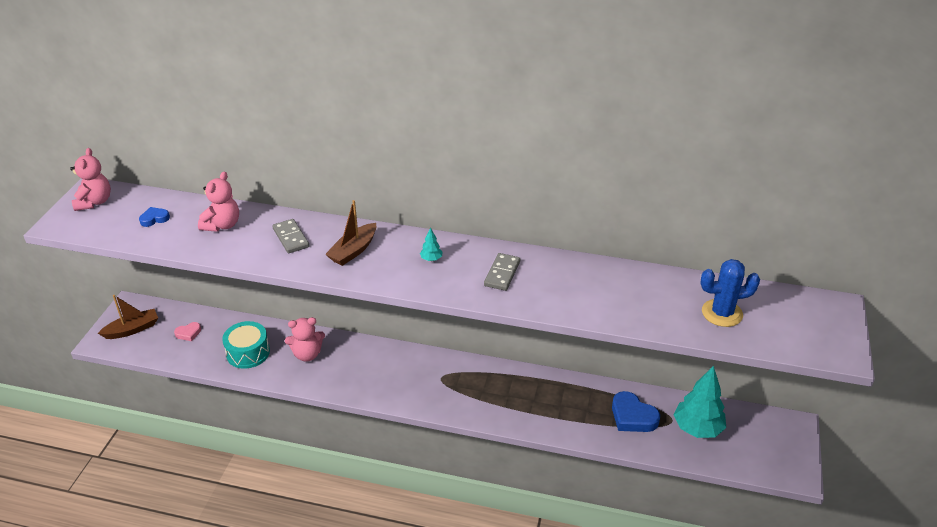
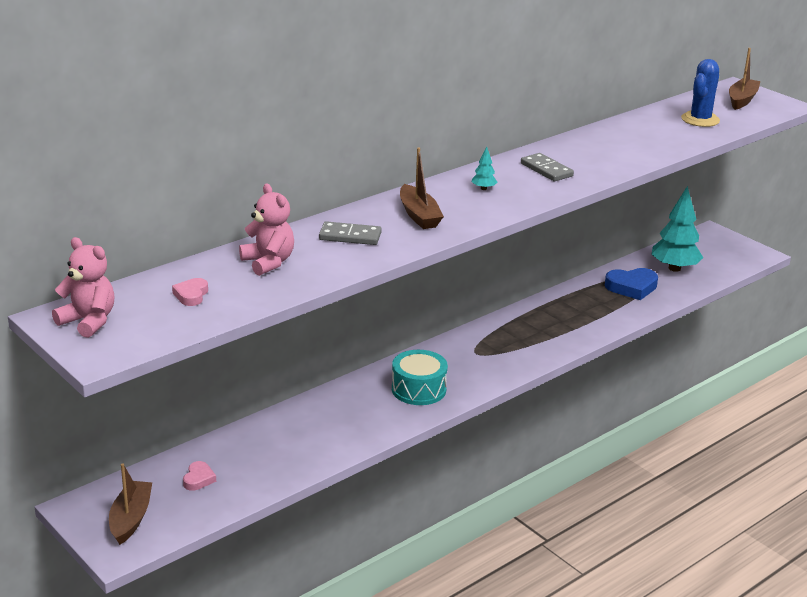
camera: 55 degrees left, 10 degrees down
(154, 219) = (191, 295): blue heart -> pink heart
(248, 353) = (290, 449): turquoise drum -> turquoise drum (418, 389)
(307, 354) = (344, 413): pink teddy bear -> none
(809, 321) = (742, 100): none -> brown boat

